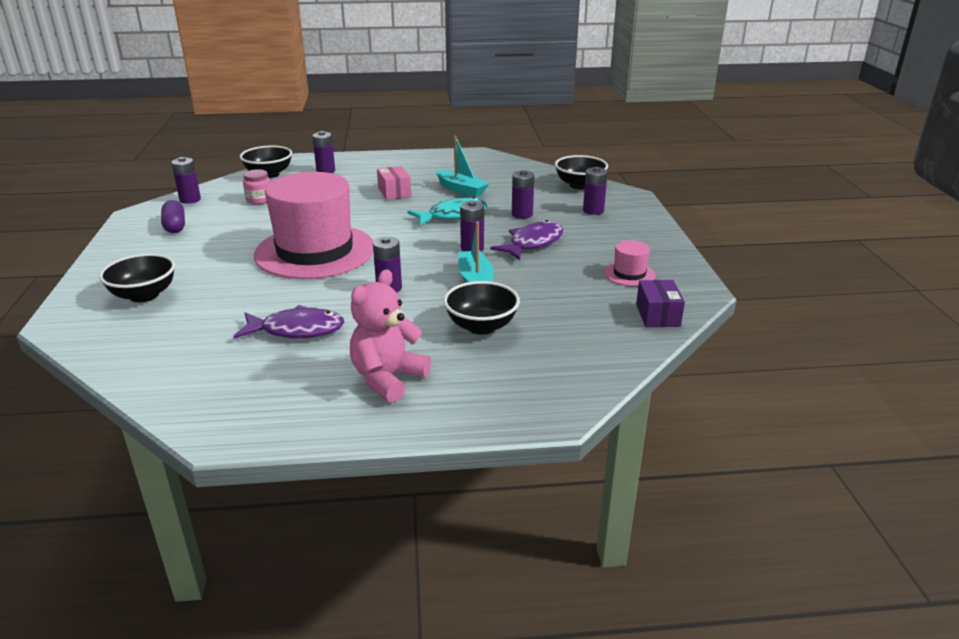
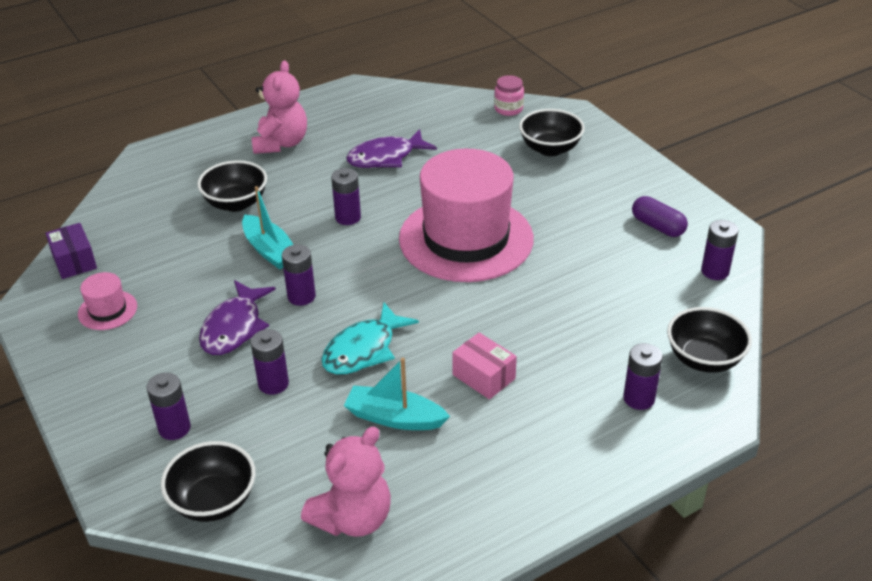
camera: 155 degrees right, 10 degrees up
(259, 200) = (635, 299): pink jar -> pink jar (508, 109)
(511, 169) = (353, 518): none -> pink teddy bear

